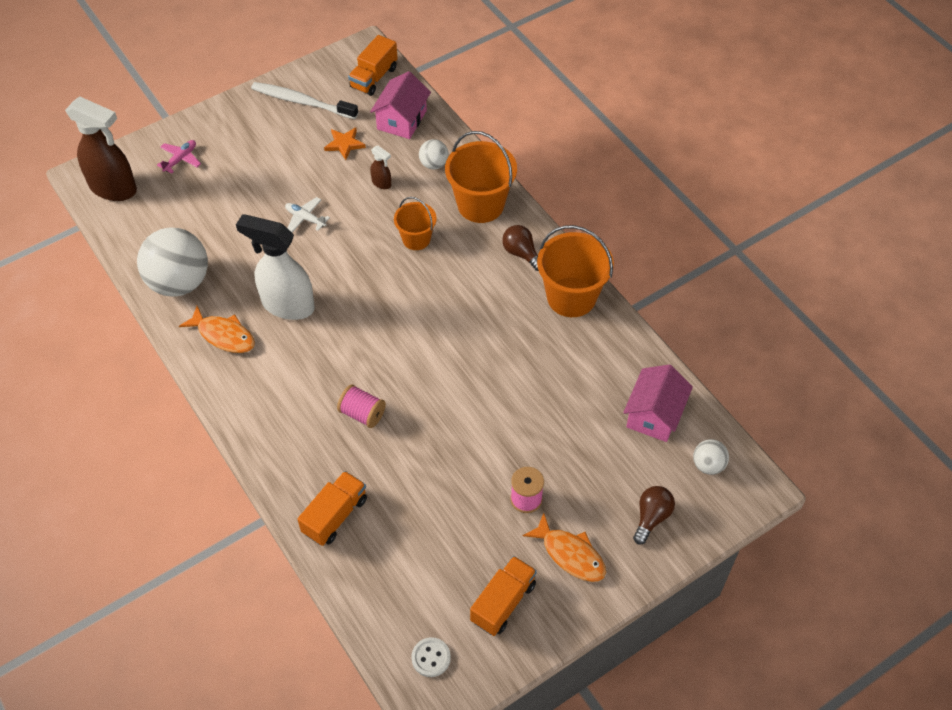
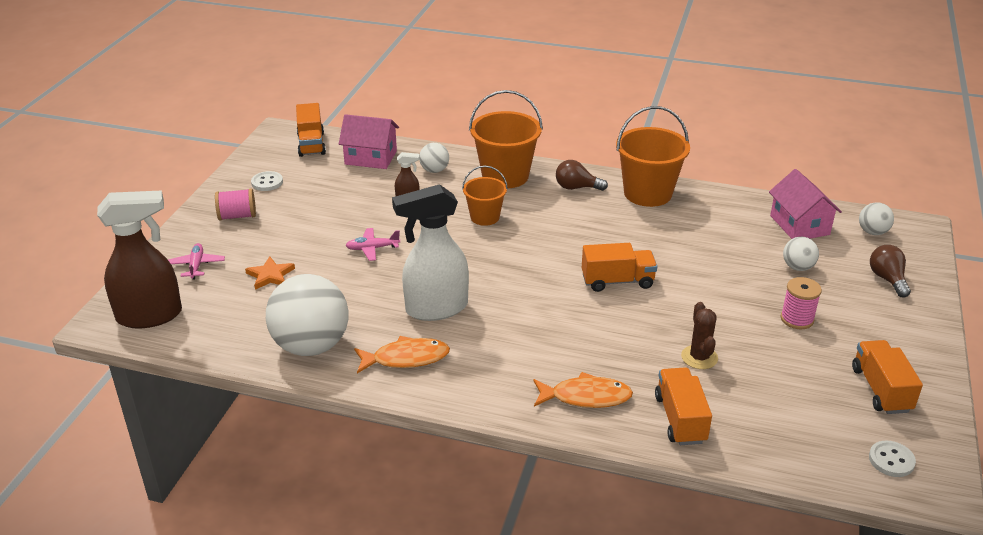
camera: 40 degrees left, 20 degrees down
(302, 102) = (267, 182): white toothbrush -> white button
(305, 218) = (372, 248): white plane -> pink plane
(344, 144) = (342, 191): orange star -> orange star (270, 275)
(362, 414) = (601, 341): pink spool -> pink spool (237, 216)
(402, 120) = (371, 157): pink house -> pink house turned 60 degrees counterclockwise
(411, 477) = (699, 357): none -> brown cactus
(438, 368) = (617, 281): none -> orange truck
(570, 554) = (875, 332): orange fish -> orange fish (586, 397)
(594, 454) = (797, 267): none -> white ball

